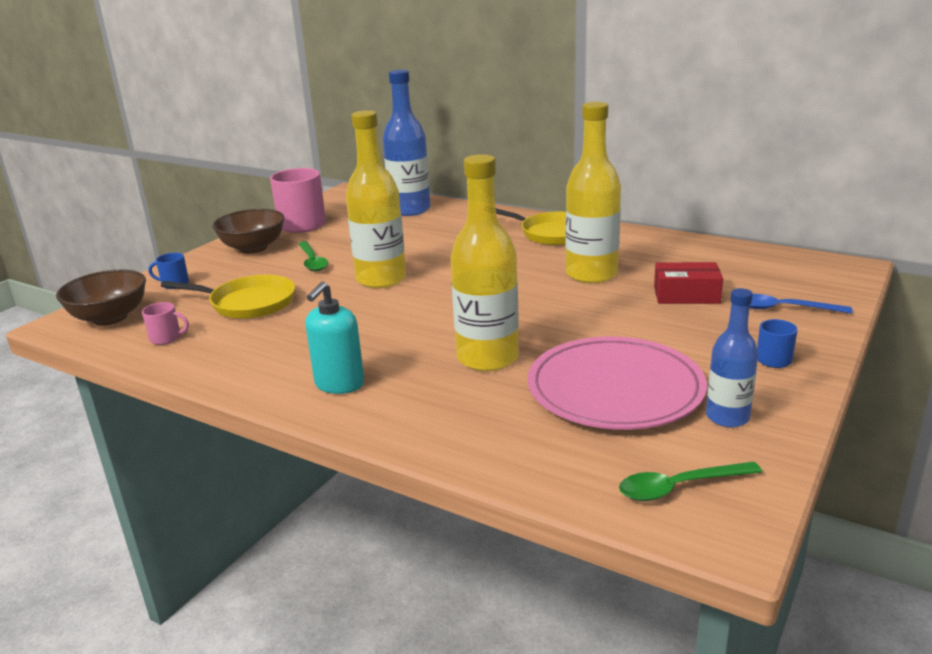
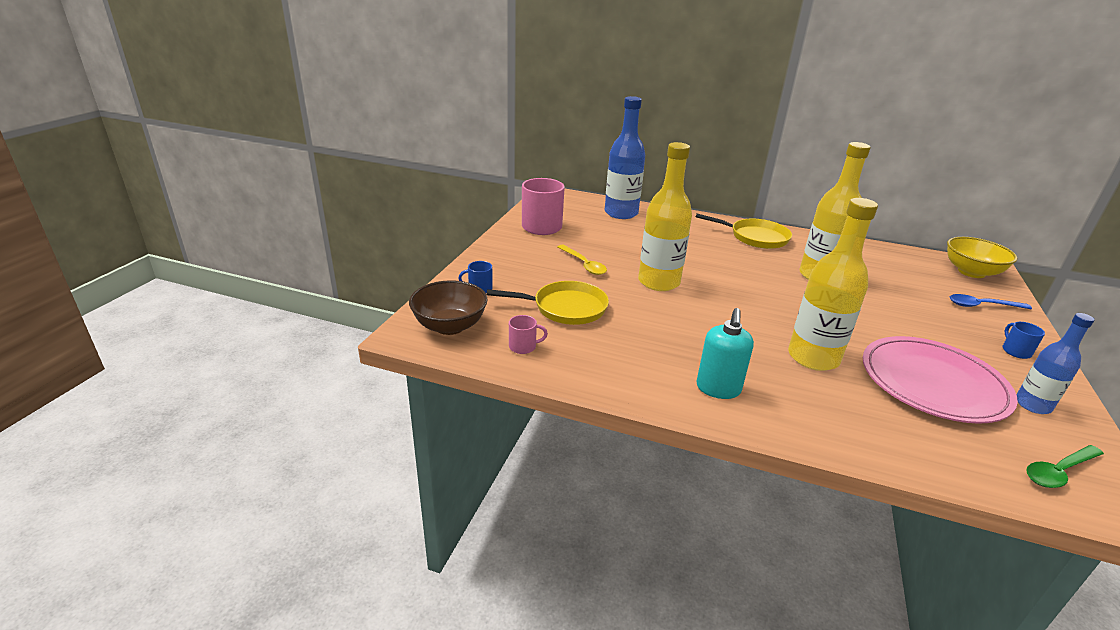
camera: 15 degrees left, 5 degrees up
(253, 248) = (519, 250): brown bowl -> none
(312, 261) = (584, 264): green spoon -> yellow spoon
(686, 295) = (904, 294): red box -> none
(813, 271) = (971, 272): none -> yellow bowl

